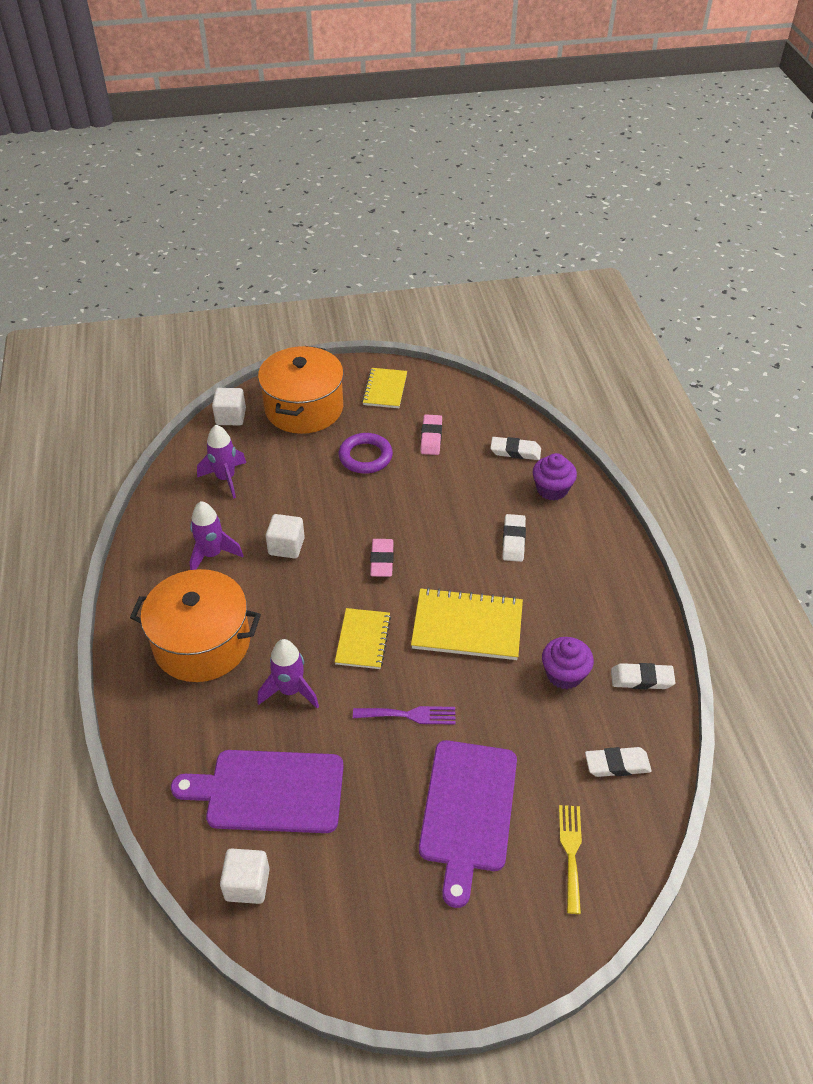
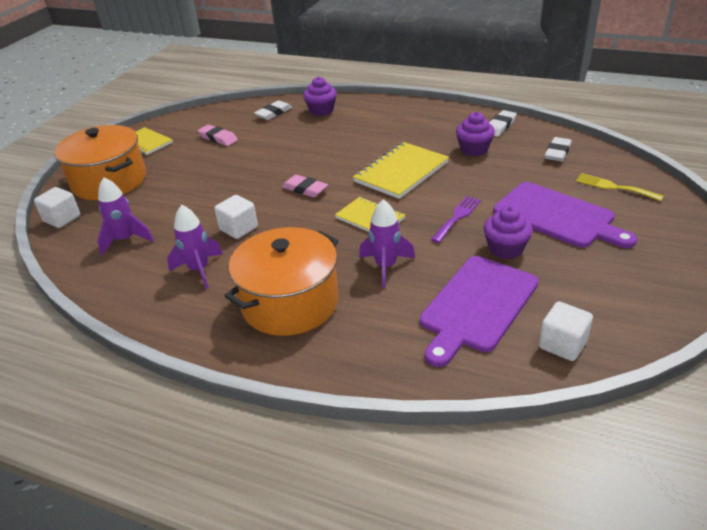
camera: 55 degrees left, 10 degrees down
(365, 457) = (198, 168): purple ring -> none
(376, 781) = (505, 249): none -> purple cupcake
(513, 540) = (347, 135): white eraser -> none

